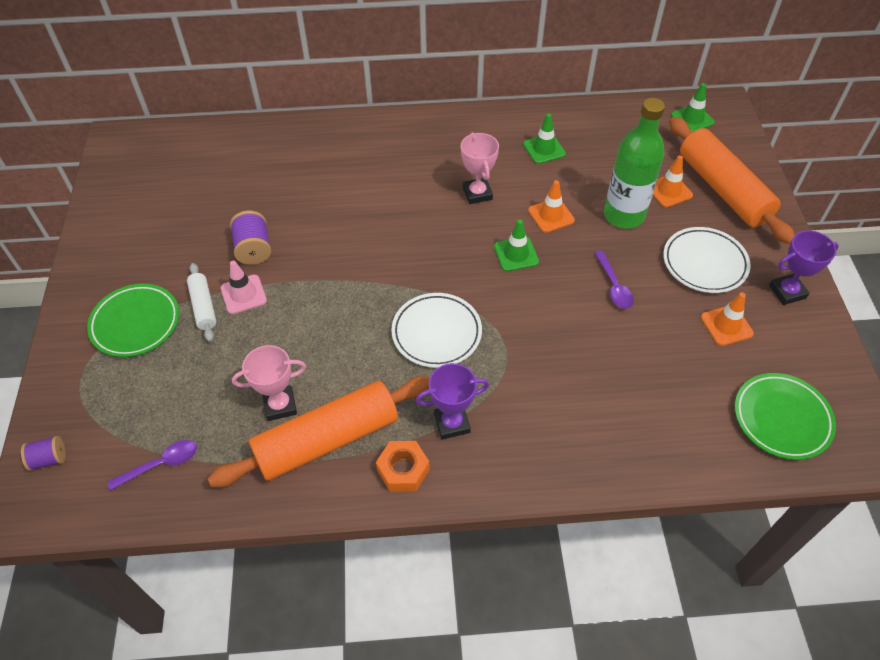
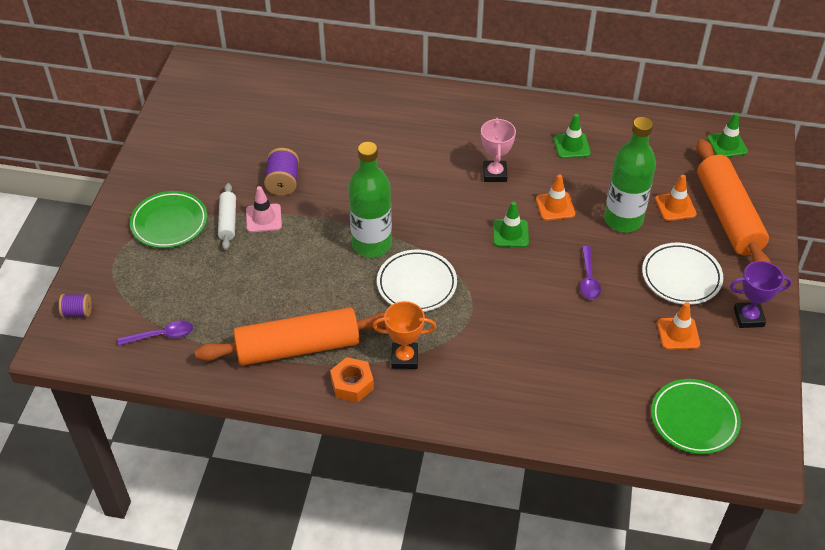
camera: 15 degrees right, 5 degrees down
(280, 405) = (268, 312): pink trophy -> none
(373, 298) = (371, 244): none -> green bottle
(452, 423) = (404, 358): purple trophy -> orange trophy

